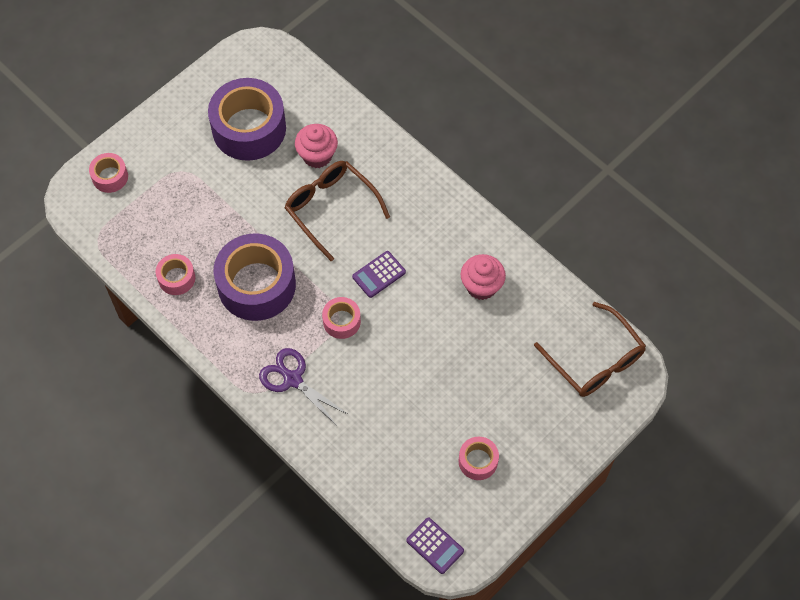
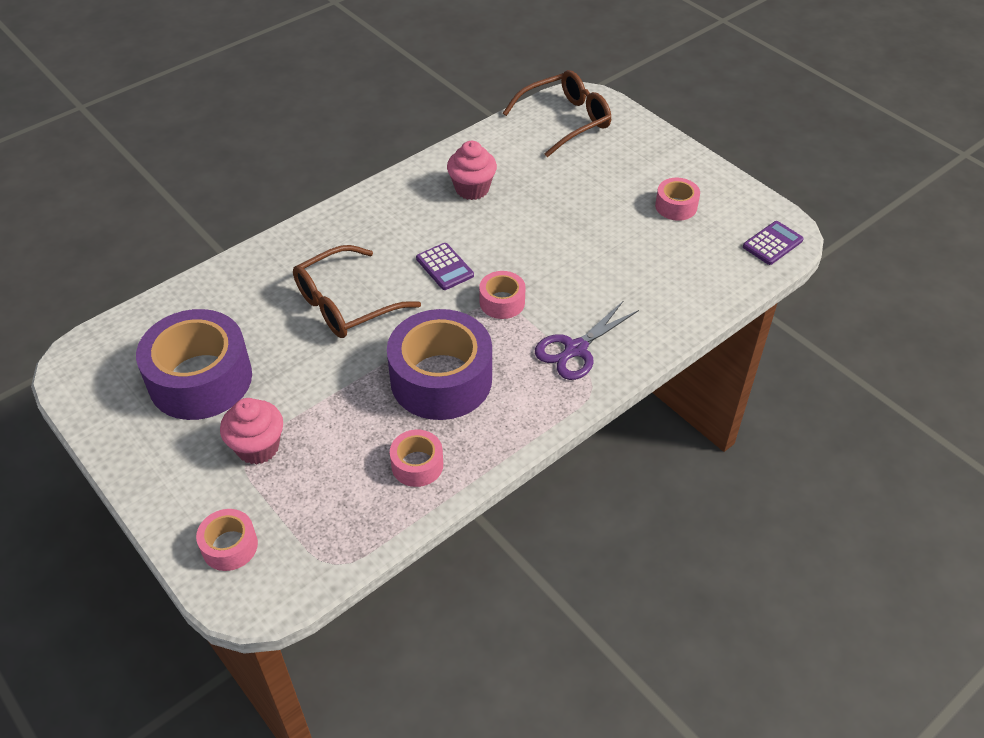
camera: 85 degrees left, 15 degrees down
(317, 156) = (265, 313): pink cupcake -> pink cupcake (258, 447)

